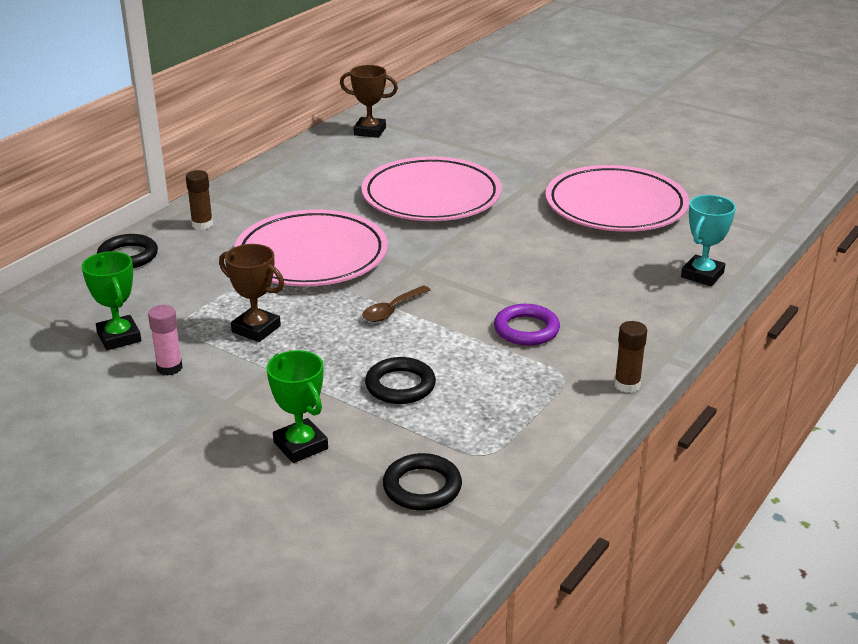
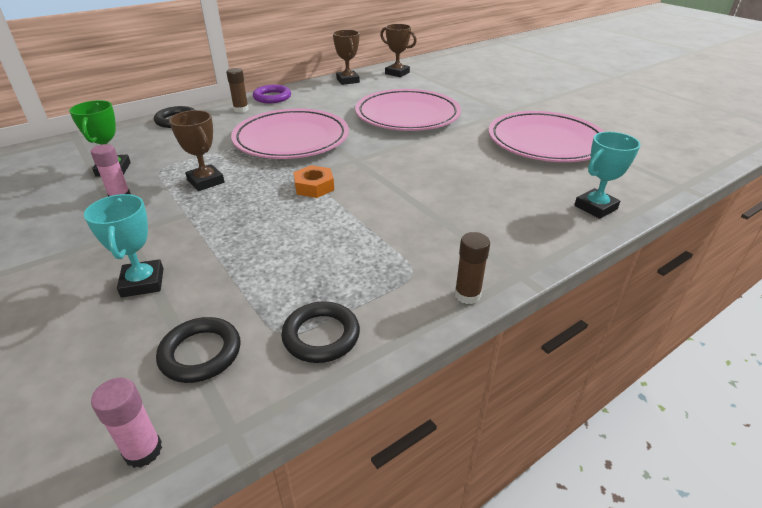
camera: 20 degrees right, 5 degrees up
(300, 445) = (142, 282): green trophy -> turquoise trophy
(311, 154) = (347, 80): none -> brown trophy
(392, 310) = (314, 187): brown spoon -> orange nut
(400, 385) = (268, 248): black ring -> black ring (321, 336)
(442, 560) = (143, 451): none -> pink glue stick
(526, 329) = (408, 223): purple ring -> purple ring (272, 97)

